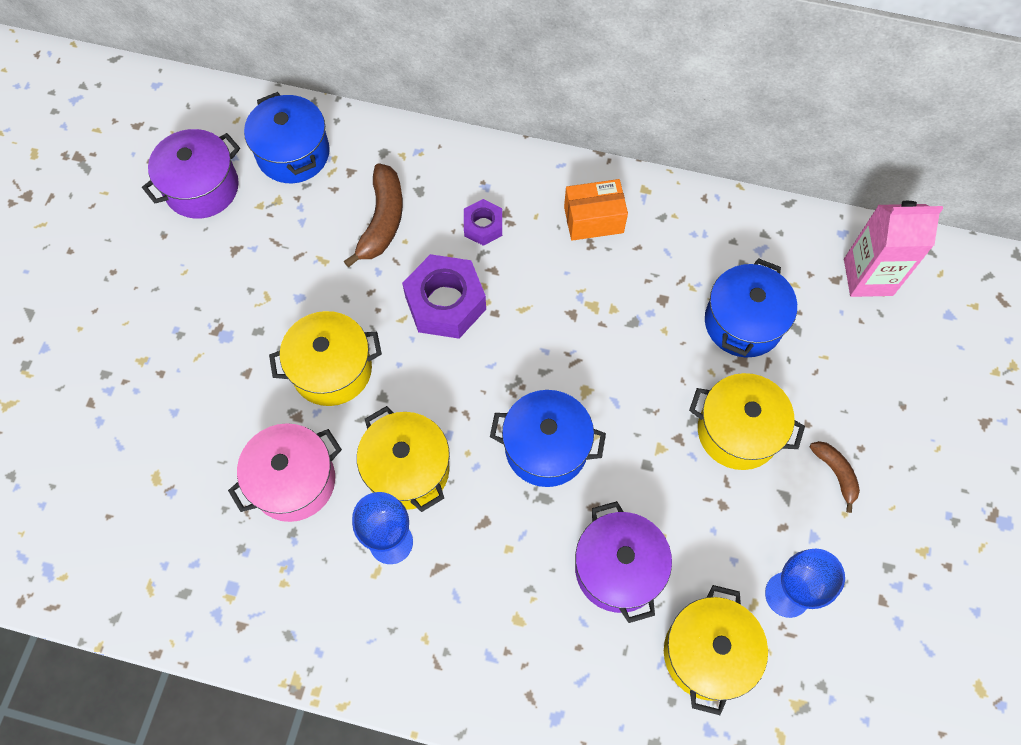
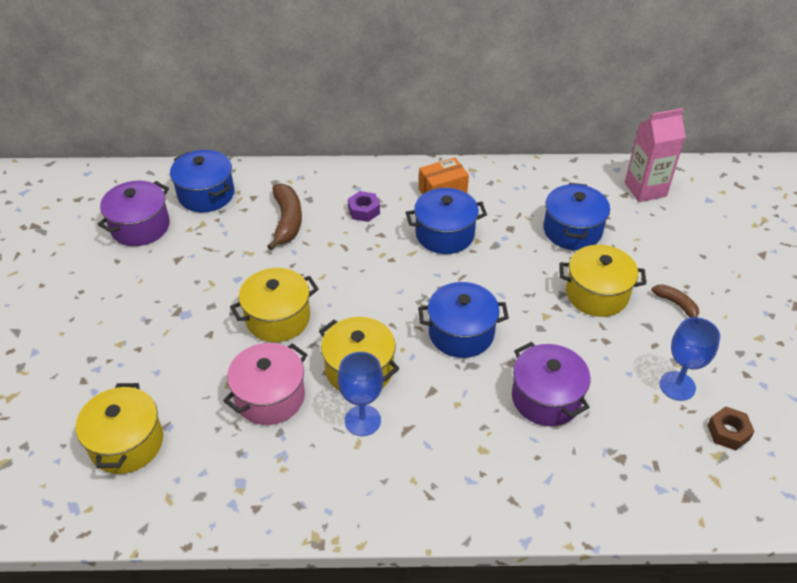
camera: 15 degrees left, 20 degrees down
(445, 303) = (352, 260): purple nut -> none
(574, 289) = (445, 234): none -> blue pot
(707, 653) = (636, 437): yellow pot -> yellow pot (127, 443)
(824, 677) = (728, 432): none -> brown nut

